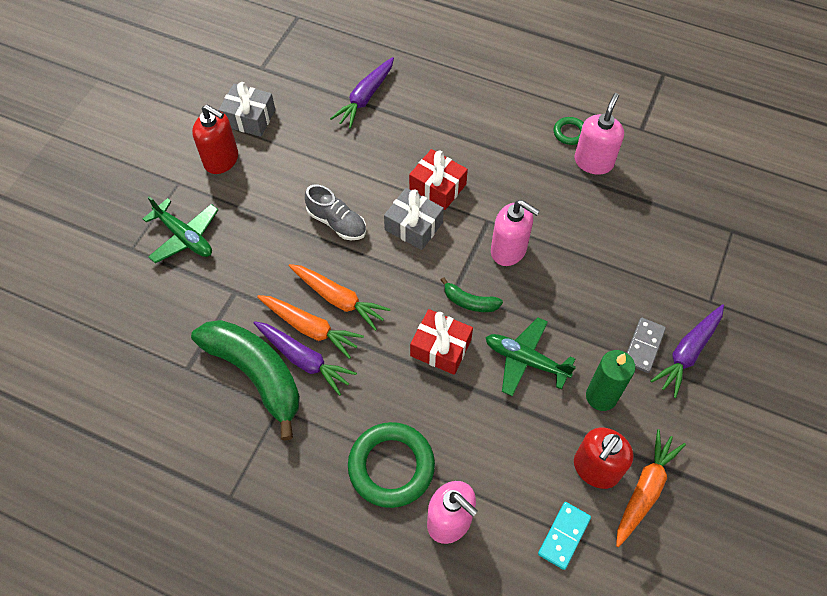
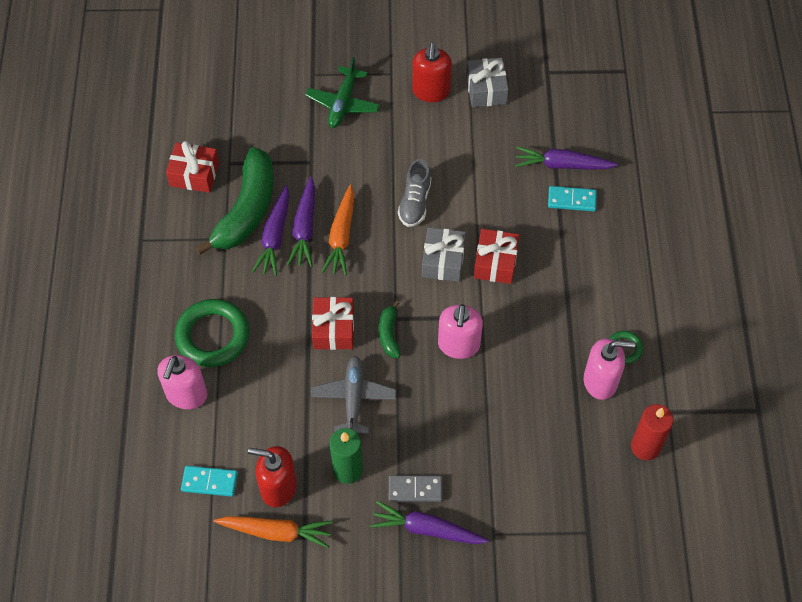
camera: 65 degrees right, 0 degrees up
(179, 409) = (194, 174): none -> red gift
(310, 328) = (304, 228): orange carrot -> purple carrot
(405, 106) = (571, 200): none -> turquoise domino
(525, 360) = (353, 398): green plane -> grey plane
(668, 158) = (645, 447): none -> red candle

